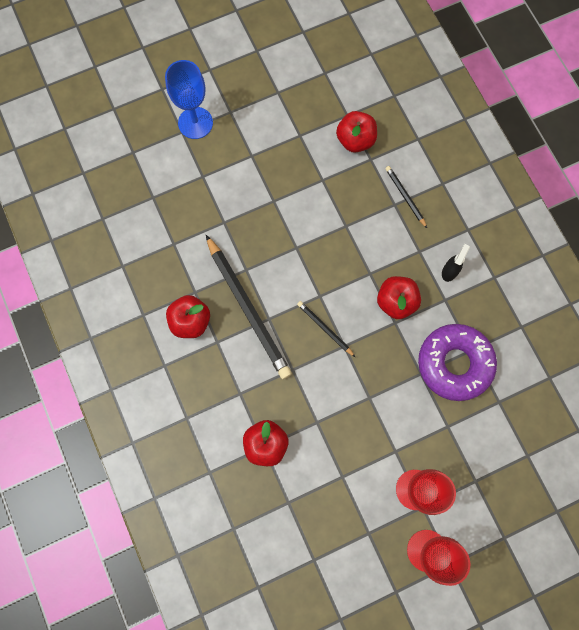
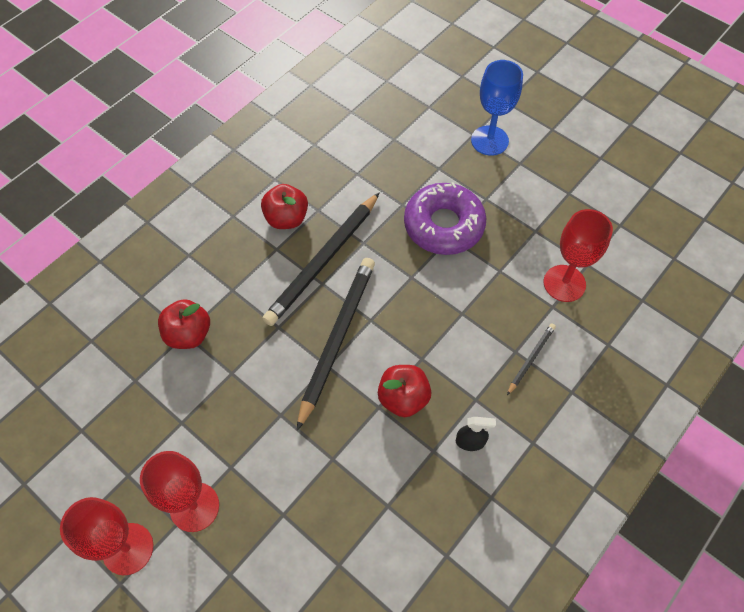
camera: 65 degrees right, 15 degrees down
(325, 328) = (337, 339): black pencil -> black pencil, size x2.14
(355, 140) = (564, 283): red apple -> red goblet
(454, 363) = (361, 492): purple donut -> purple donut (443, 225)

